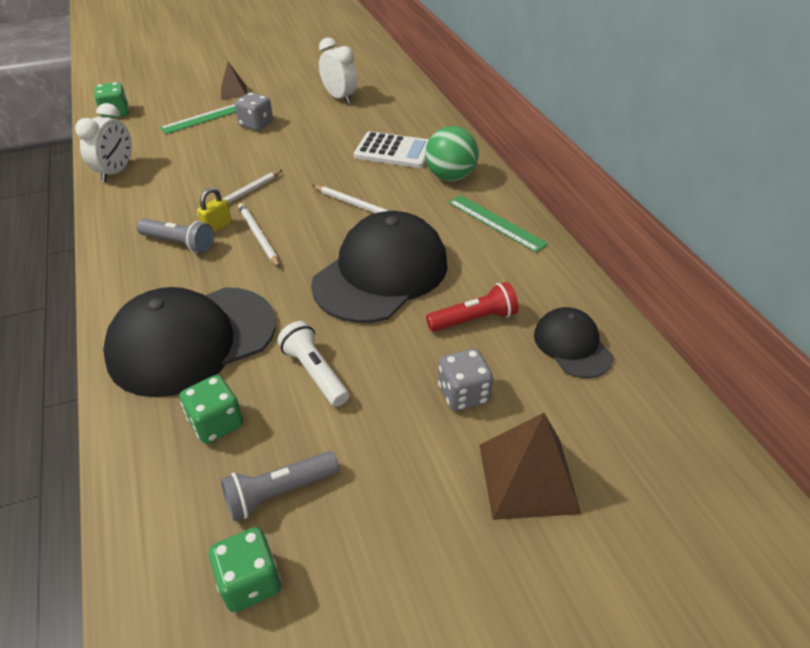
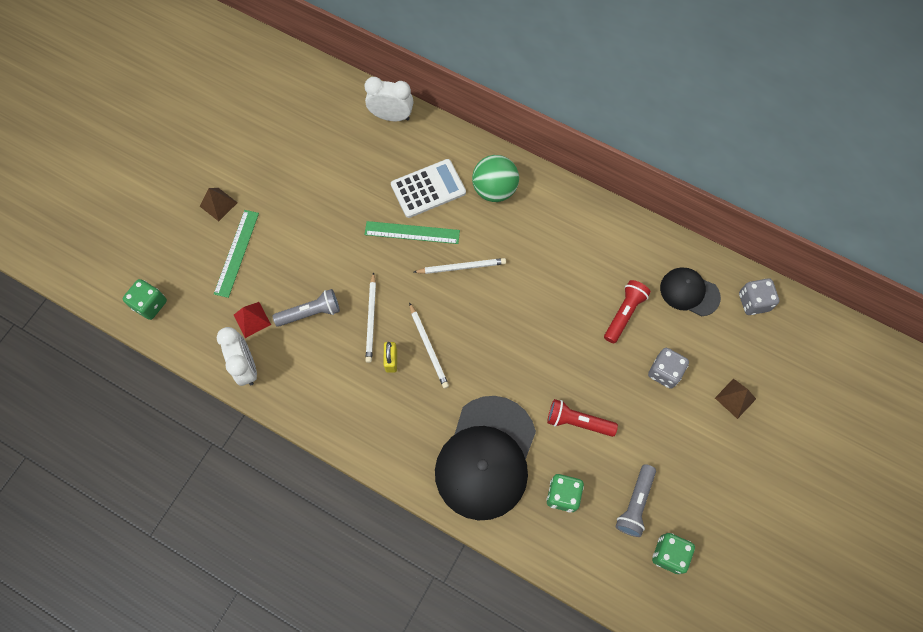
camera: 40 degrees left, 25 degrees up
(161, 152) = (252, 319): none -> red pyramid
(179, 243) = (384, 394): grey flashlight -> grey flashlight (310, 313)
(256, 124) = (288, 232): grey dice -> grey dice (753, 302)
(258, 236) = (428, 347): white pencil -> white pencil turned 135 degrees counterclockwise
(315, 372) = (577, 422): white flashlight -> red flashlight
(339, 98) = (318, 150): white clock -> white clock (391, 116)
(381, 273) = (538, 318): black cap -> none
(496, 223) = (565, 217): green ruler -> green ruler (412, 233)
(528, 478) = (735, 398): brown pyramid -> brown pyramid, size x0.57

